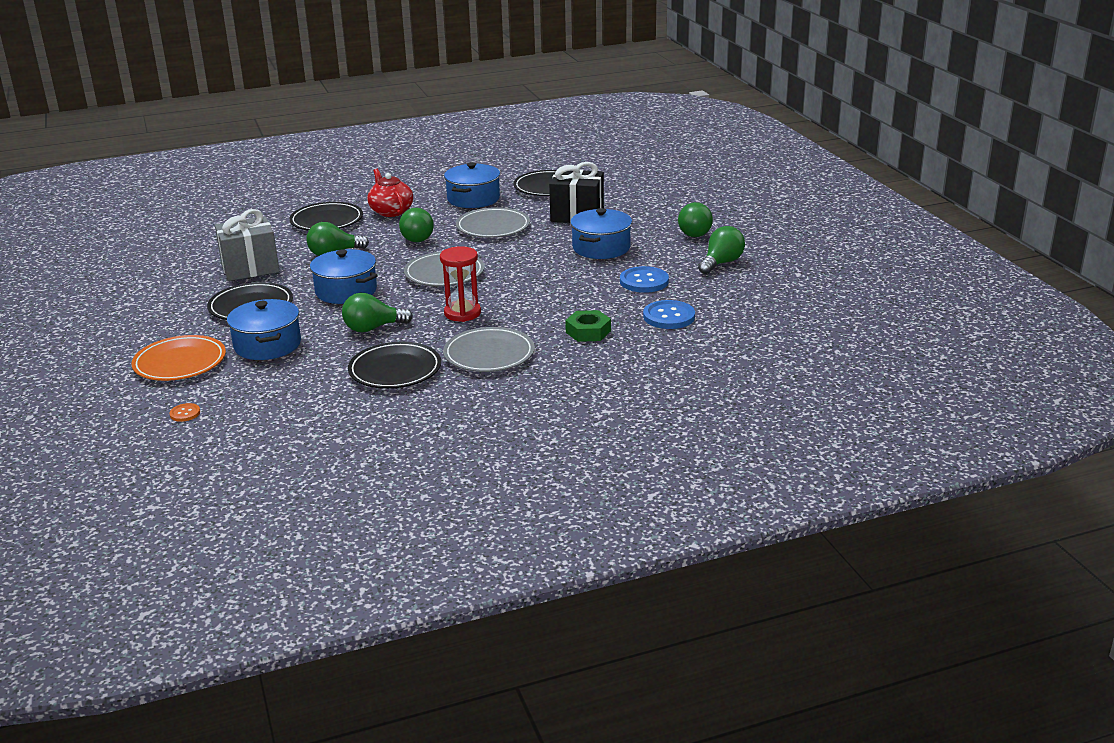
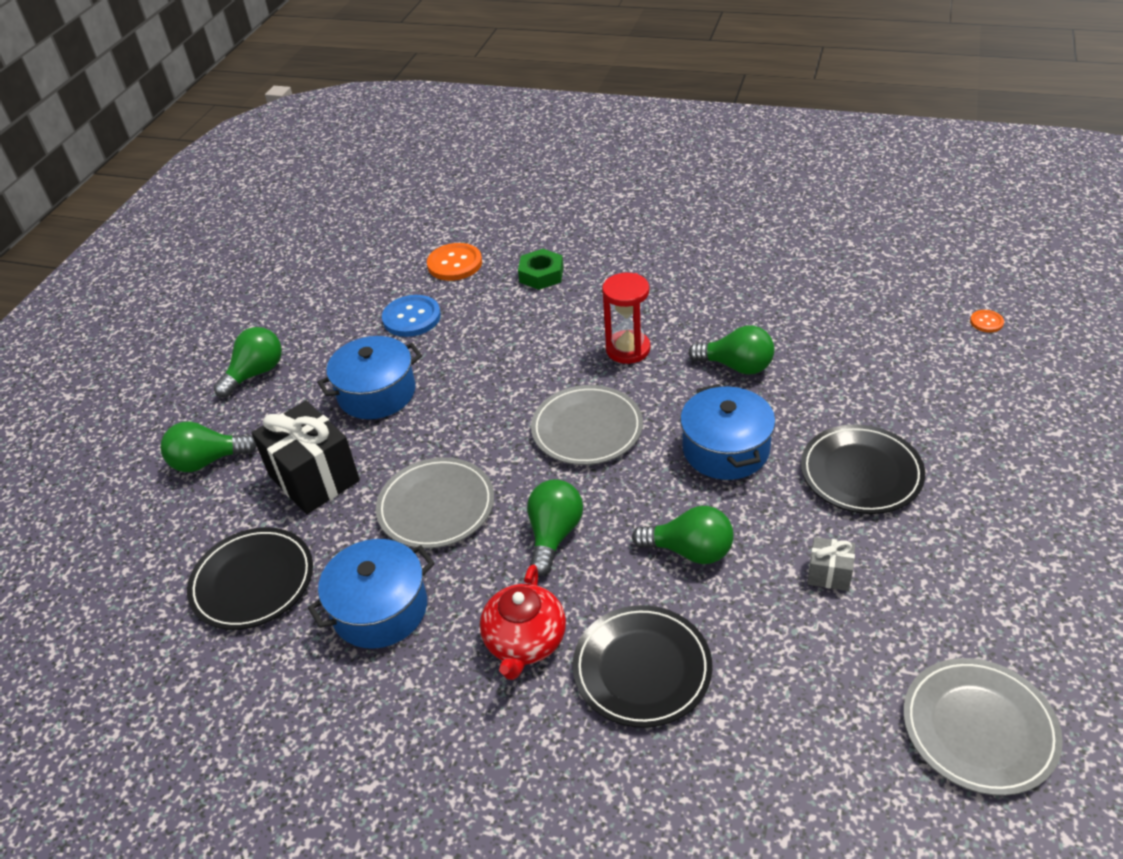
camera: 140 degrees left, 15 degrees up
(180, 363) = (979, 400): orange plate -> none
(250, 268) = (829, 574): grey gift -> grey gift, size x0.48
(267, 345) = (867, 388): blue pot -> none
(395, 370) = (753, 298): black plate -> none
(489, 354) = (653, 283): grey plate -> grey plate (979, 729)
(669, 316) = (455, 264): blue button -> orange button
(721, 263) = (311, 311): green light bulb -> green light bulb (207, 461)

